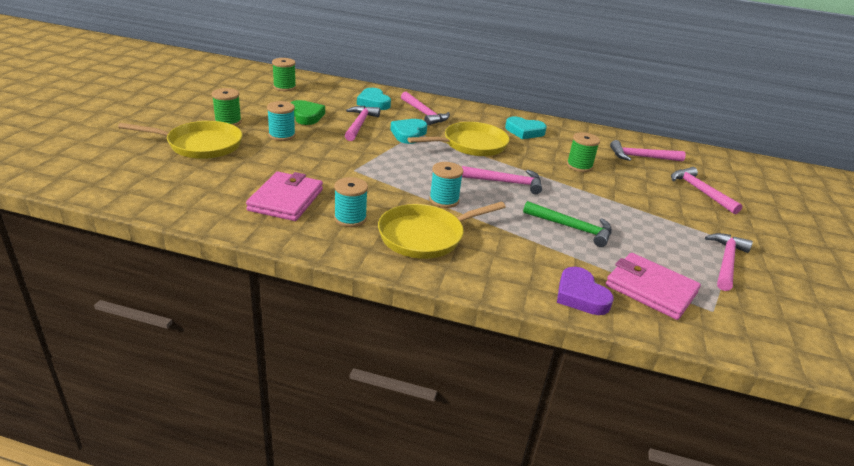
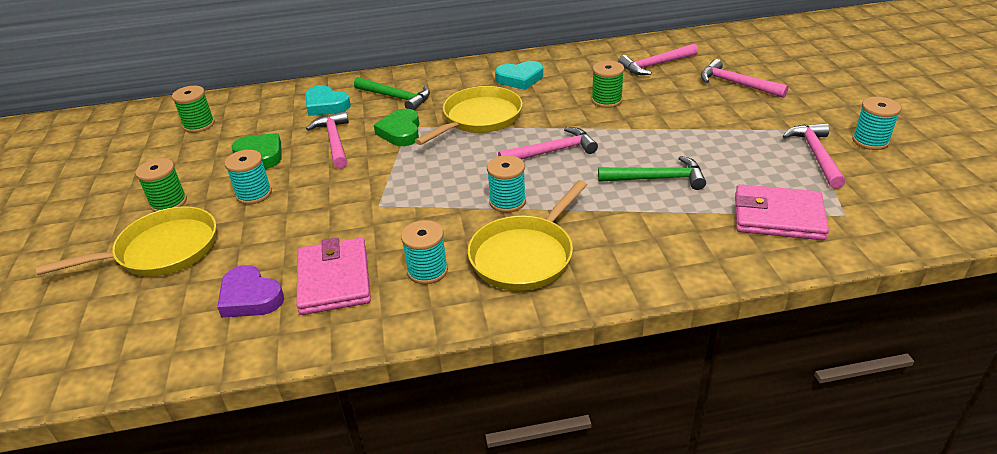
camera: 20 degrees left, 5 degrees up
(408, 134) = (401, 132): turquoise heart -> green heart
(424, 114) = (396, 98): pink hammer -> green hammer
(580, 296) = (725, 255): purple heart -> purple heart (250, 297)
(788, 270) = (870, 141): none -> turquoise spool

